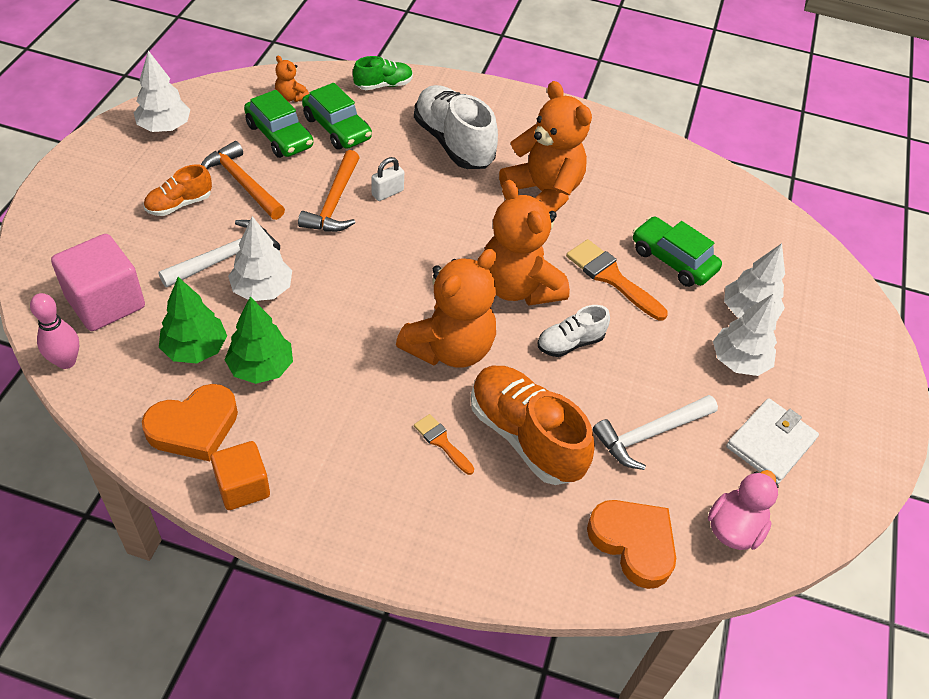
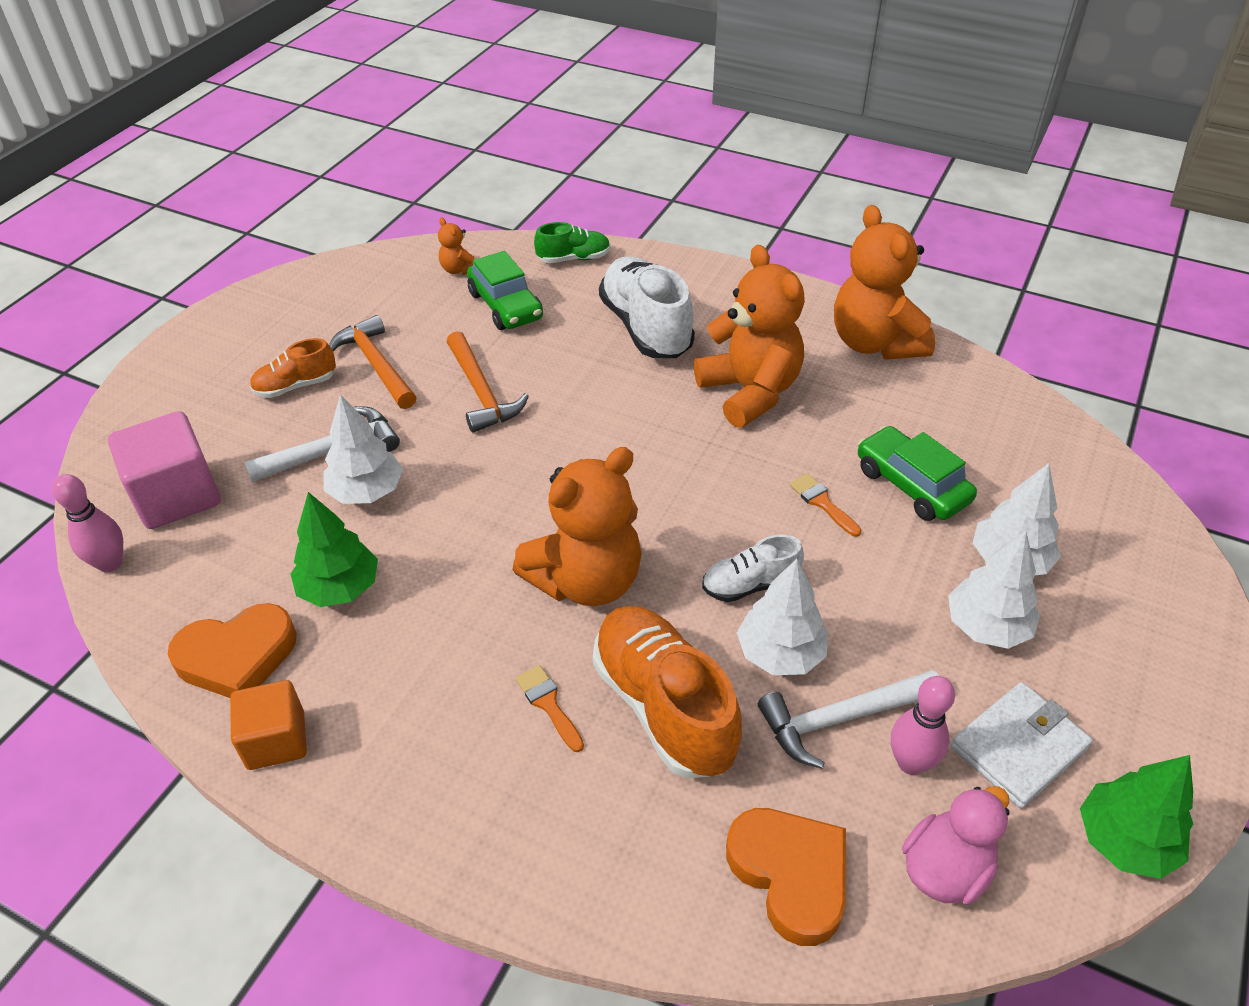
camera: 15 degrees right, 5 degrees down
(164, 127) = (303, 298): white tree -> white tree (780, 653)
(195, 349) = (266, 559): green tree -> green tree (1124, 841)
(279, 136) = (434, 312): green car -> none
(334, 202) = (481, 392): orange hammer -> orange hammer turned 45 degrees counterclockwise
(387, 193) = (550, 383): white padlock -> none
(518, 287) = (693, 508): orange teddy bear -> orange teddy bear (875, 343)
(611, 277) = (822, 502): orange brush -> orange brush, size x0.57
(701, 460) = (910, 763): none -> pink bowling pin

